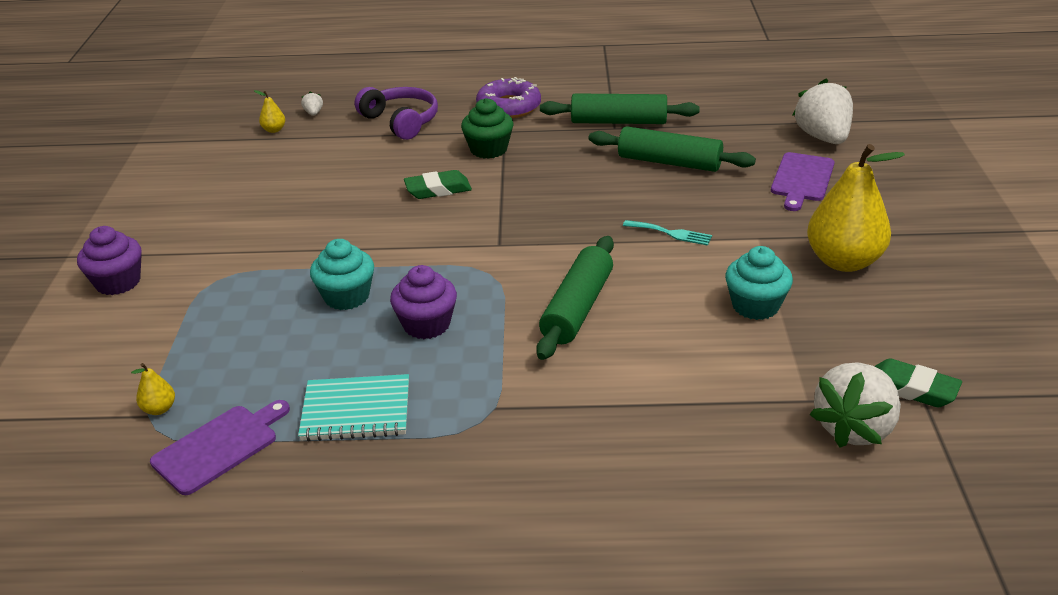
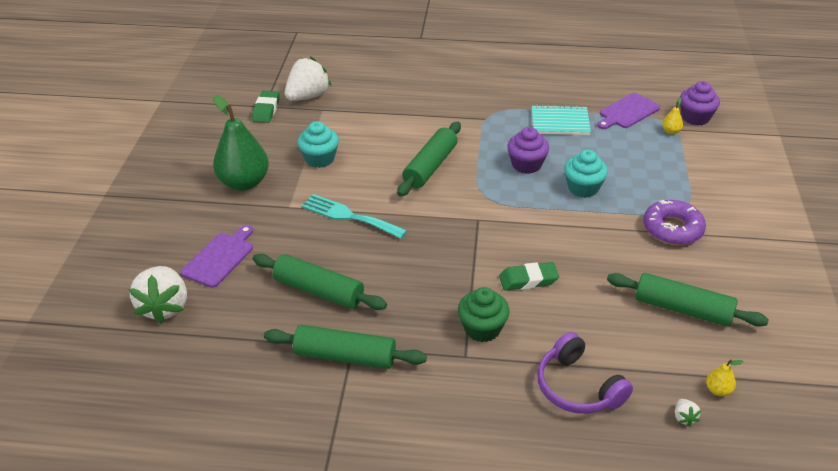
camera: 175 degrees left, 5 degrees up
(118, 282) = (755, 214): purple cupcake -> purple cupcake (695, 117)
(275, 180) = (682, 309): none -> green rolling pin
(509, 107) = (457, 399): purple donut -> purple donut (672, 229)
(671, 233) = (349, 216): turquoise fork -> turquoise fork, size x1.71
(843, 261) = (244, 183): yellow pear -> green pear
(912, 389) = (266, 110): green eraser -> green eraser turned 60 degrees clockwise

